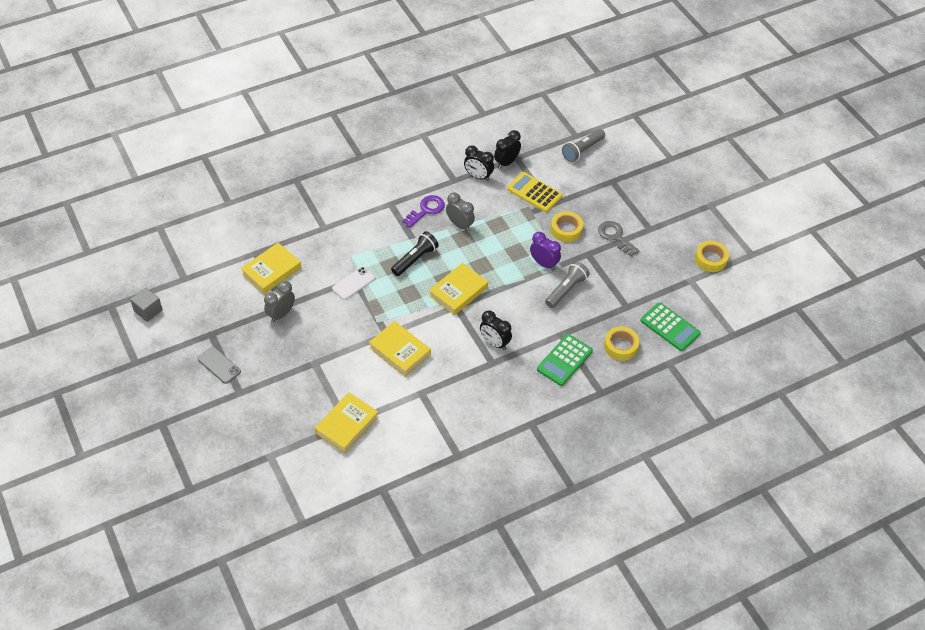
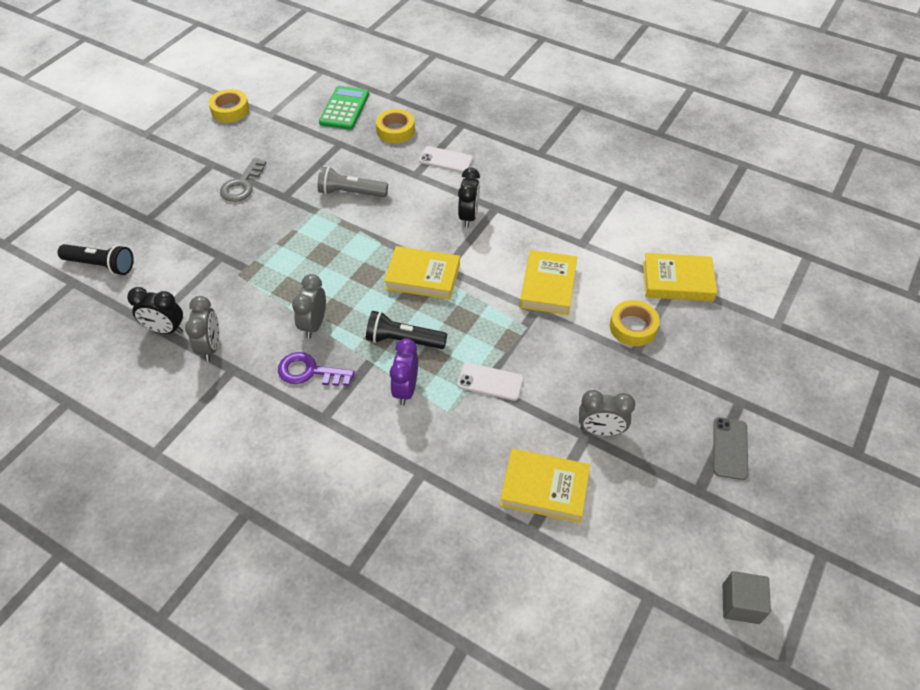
camera: 120 degrees left, 0 degrees up
(478, 176) = (210, 347): black clock -> grey clock
(534, 192) = (209, 279): yellow calculator -> none
(544, 264) = (325, 224): purple clock -> purple clock (406, 389)
(564, 360) = (446, 160): green calculator -> white phone
(566, 229) = (257, 227): yellow tape -> yellow tape (633, 327)
(582, 150) = (101, 265): grey flashlight -> black flashlight

